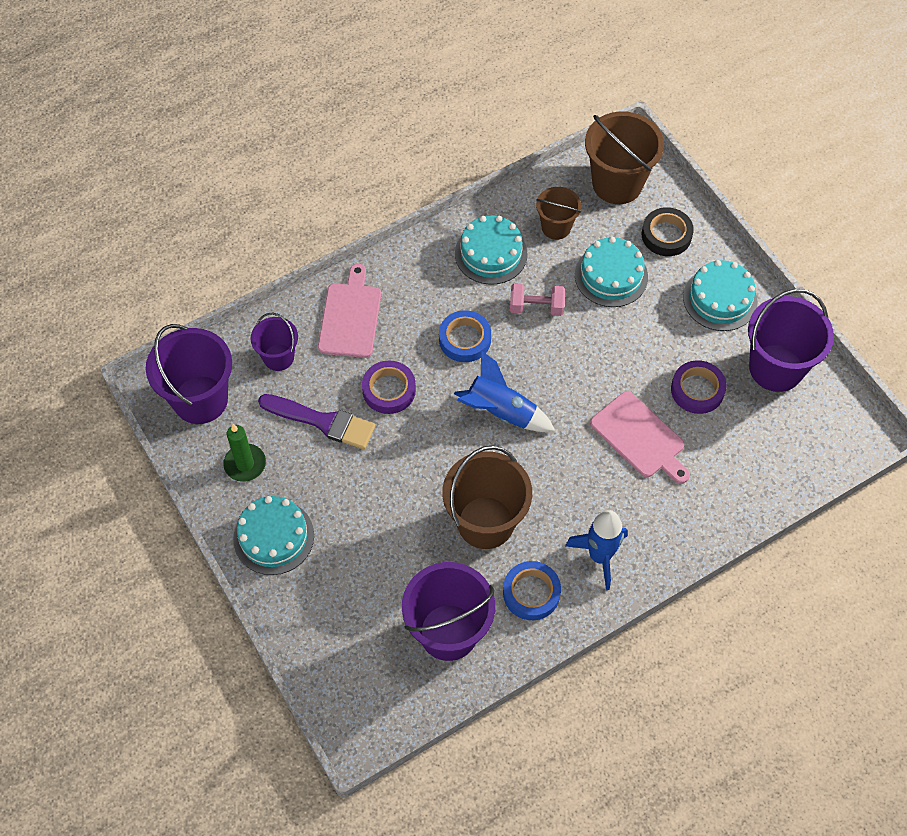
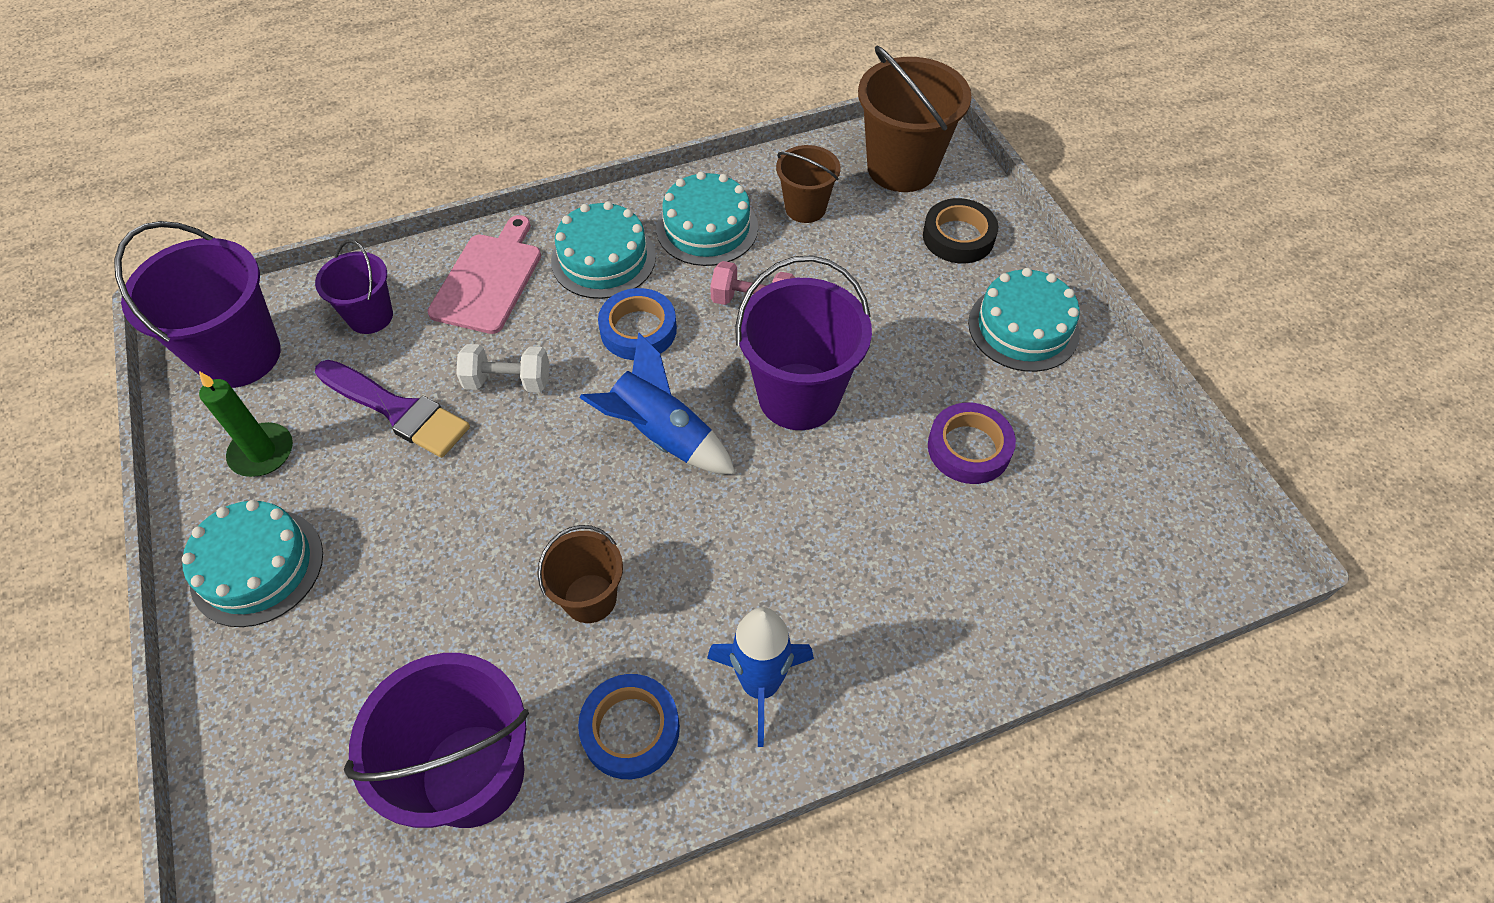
camera: 10 degrees right, 5 degrees down
(389, 390) = (508, 381): purple tape -> white dumbbell
(485, 522) = (590, 598): brown bucket -> brown bucket, size x0.57
(611, 276) = (869, 277): turquoise cake -> turquoise cake (603, 259)
(640, 437) = (866, 504): pink cutting board -> none
(776, 368) = (1097, 434): purple bucket -> purple bucket (798, 396)

